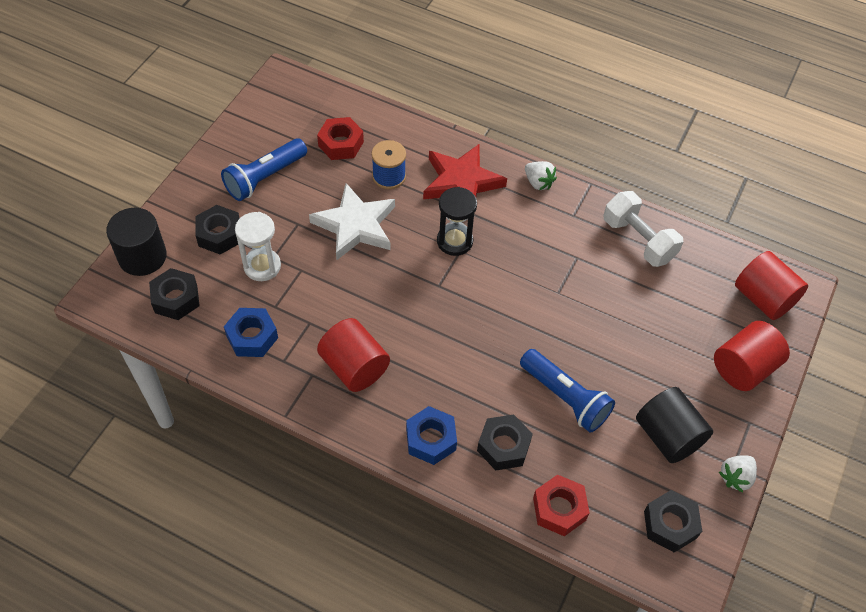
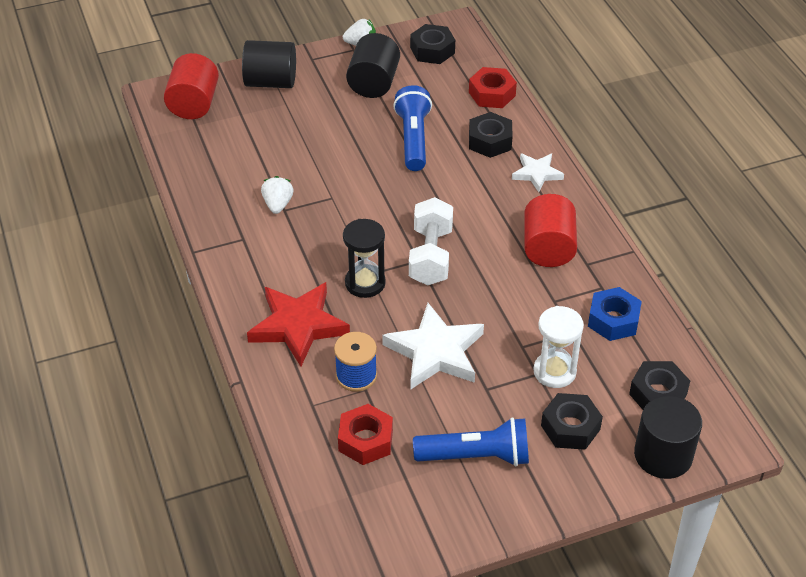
camera: 135 degrees left, 10 degrees down
(431, 439) = (537, 174): blue nut -> white star
(538, 183) = (234, 281): white strawberry -> white strawberry (278, 204)
(638, 240) = (221, 190): white dumbbell -> white dumbbell (431, 256)
(743, 368) = (271, 82): red cylinder -> black cylinder

